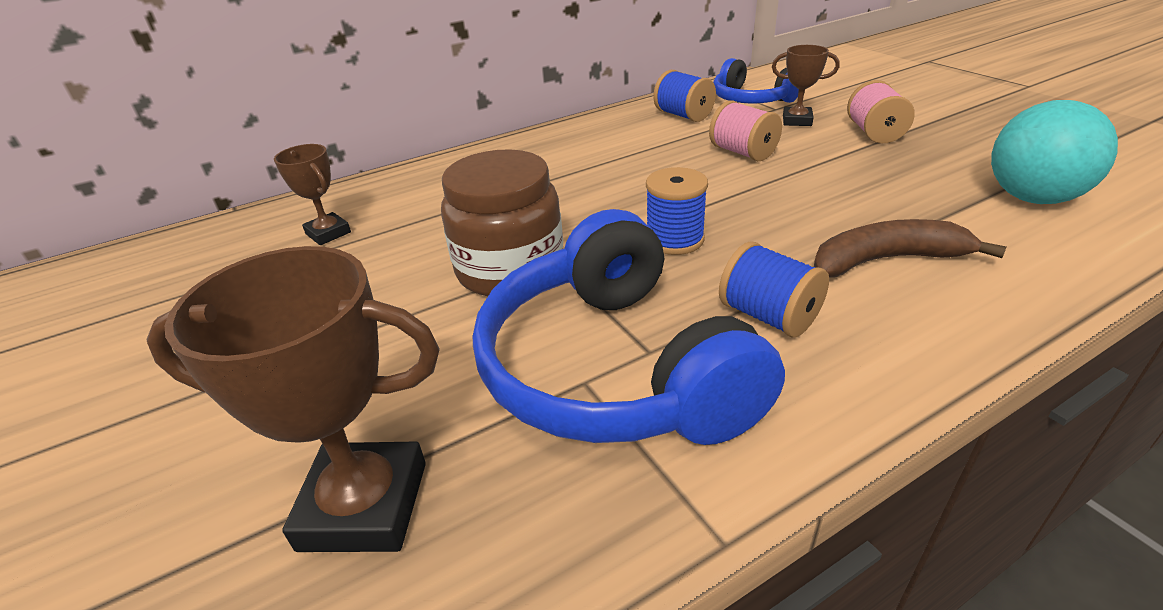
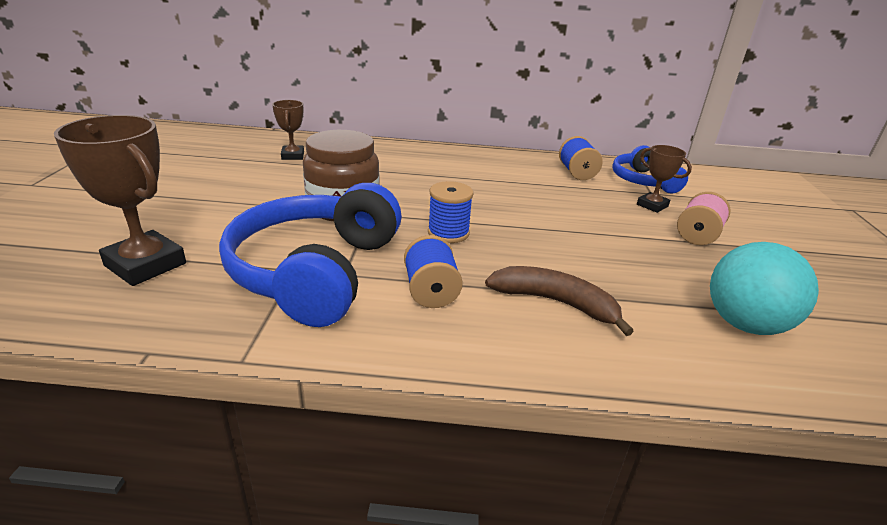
camera: 30 degrees right, 5 degrees down
(742, 152) = (576, 208): pink spool -> none

